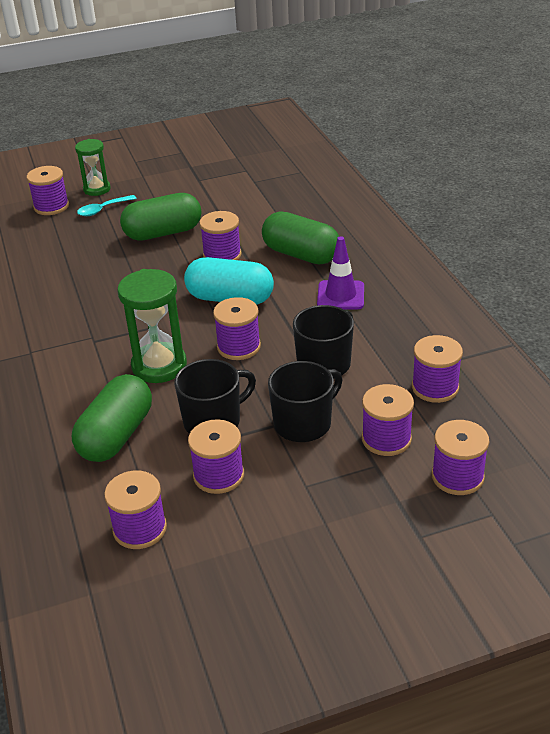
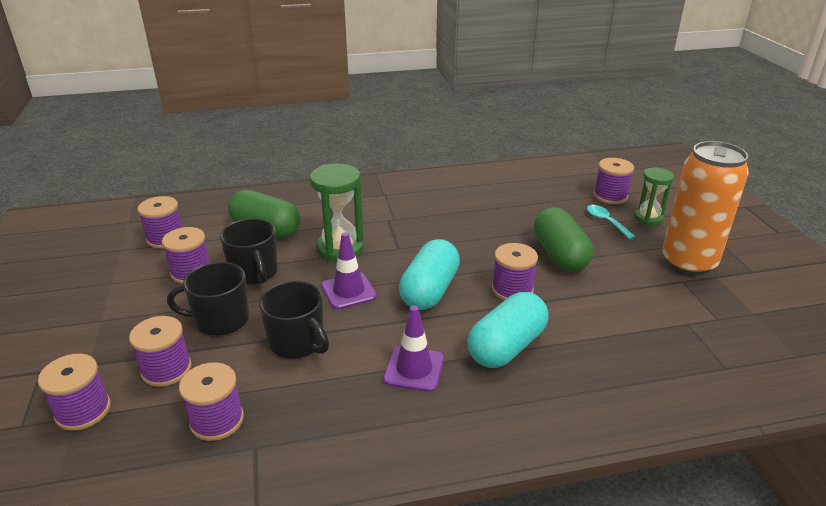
camera: 95 degrees right, 5 degrees down
(172, 176) = (688, 263): none -> orange can
(238, 347) = (348, 291): purple spool -> purple traffic cone
(301, 254) = (506, 347): green capsule -> turquoise capsule
(304, 423) = (221, 320): black mug -> black mug turned 120 degrees clockwise

